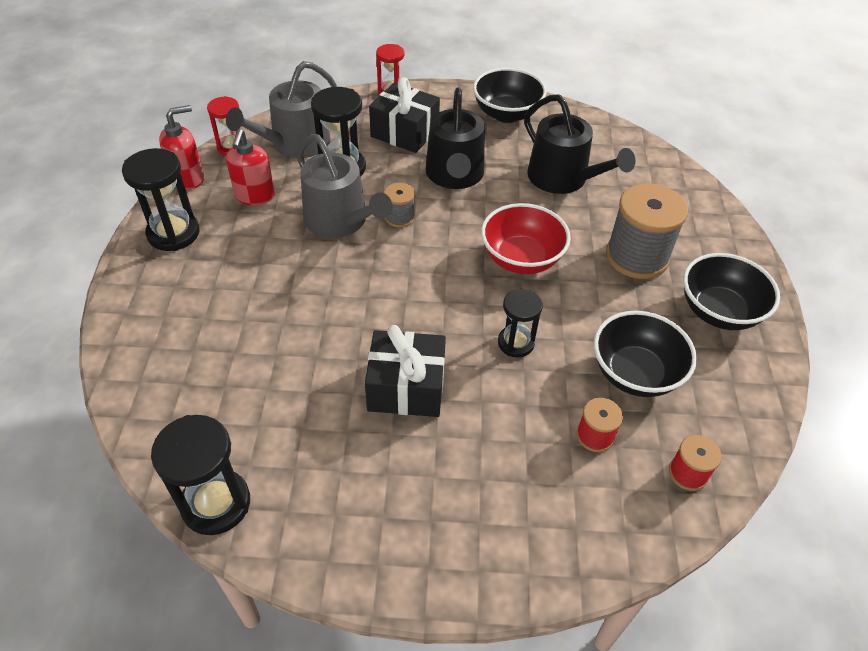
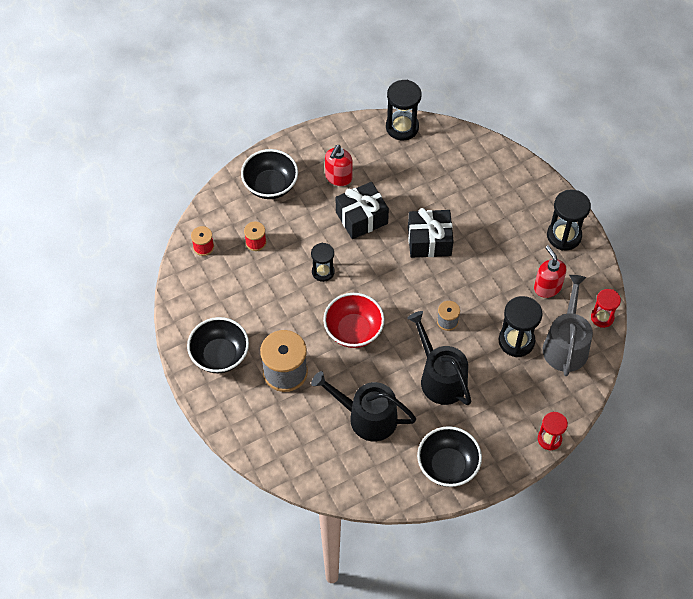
camera: 150 degrees right, 10 degrees up
(188, 178) = (600, 277): red soap dispenser -> red soap dispenser (338, 177)
(340, 221) = (480, 298): grey watering can -> none
(405, 132) = (504, 400): black gift -> black gift (429, 241)
(635, 373) = (251, 287): black bowl -> black bowl (270, 185)

